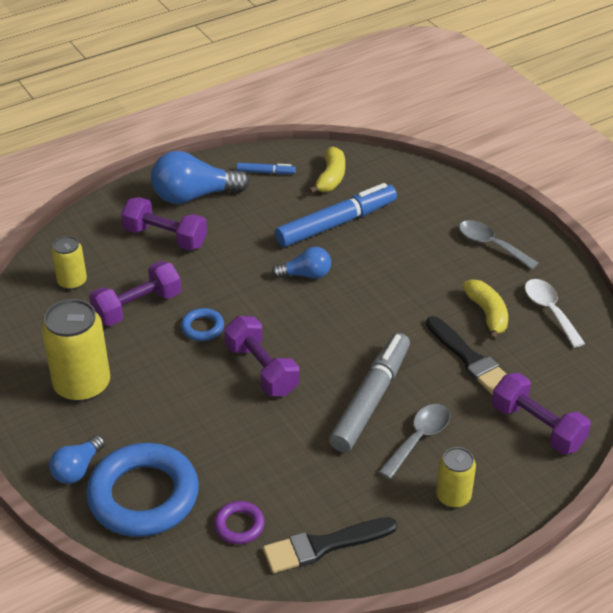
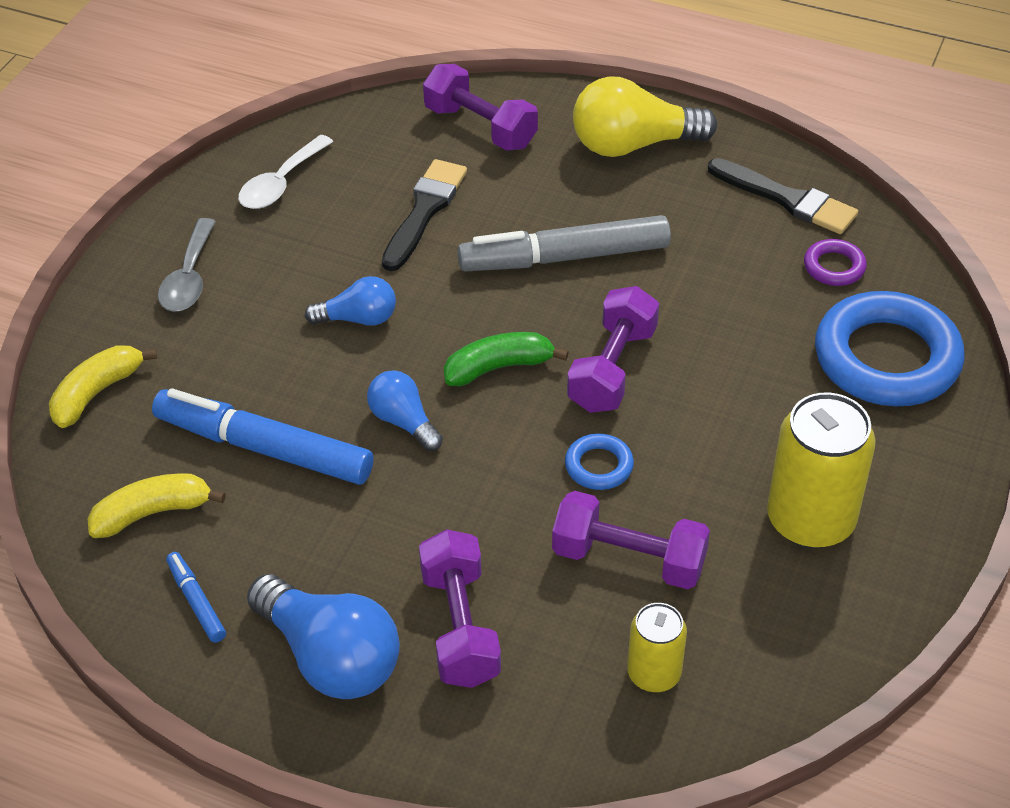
camera: 125 degrees left, 5 degrees up
(77, 469) = (920, 436): blue light bulb -> blue light bulb (358, 319)
(308, 326) = (498, 367): none -> green banana
(419, 438) = (583, 198): grey spoon -> none
(453, 496) = (633, 145): yellow can -> yellow light bulb
(487, 314) = (332, 228): yellow banana -> yellow banana (96, 393)
(537, 427) = (480, 127): purple dumbbell -> purple dumbbell turned 60 degrees counterclockwise

